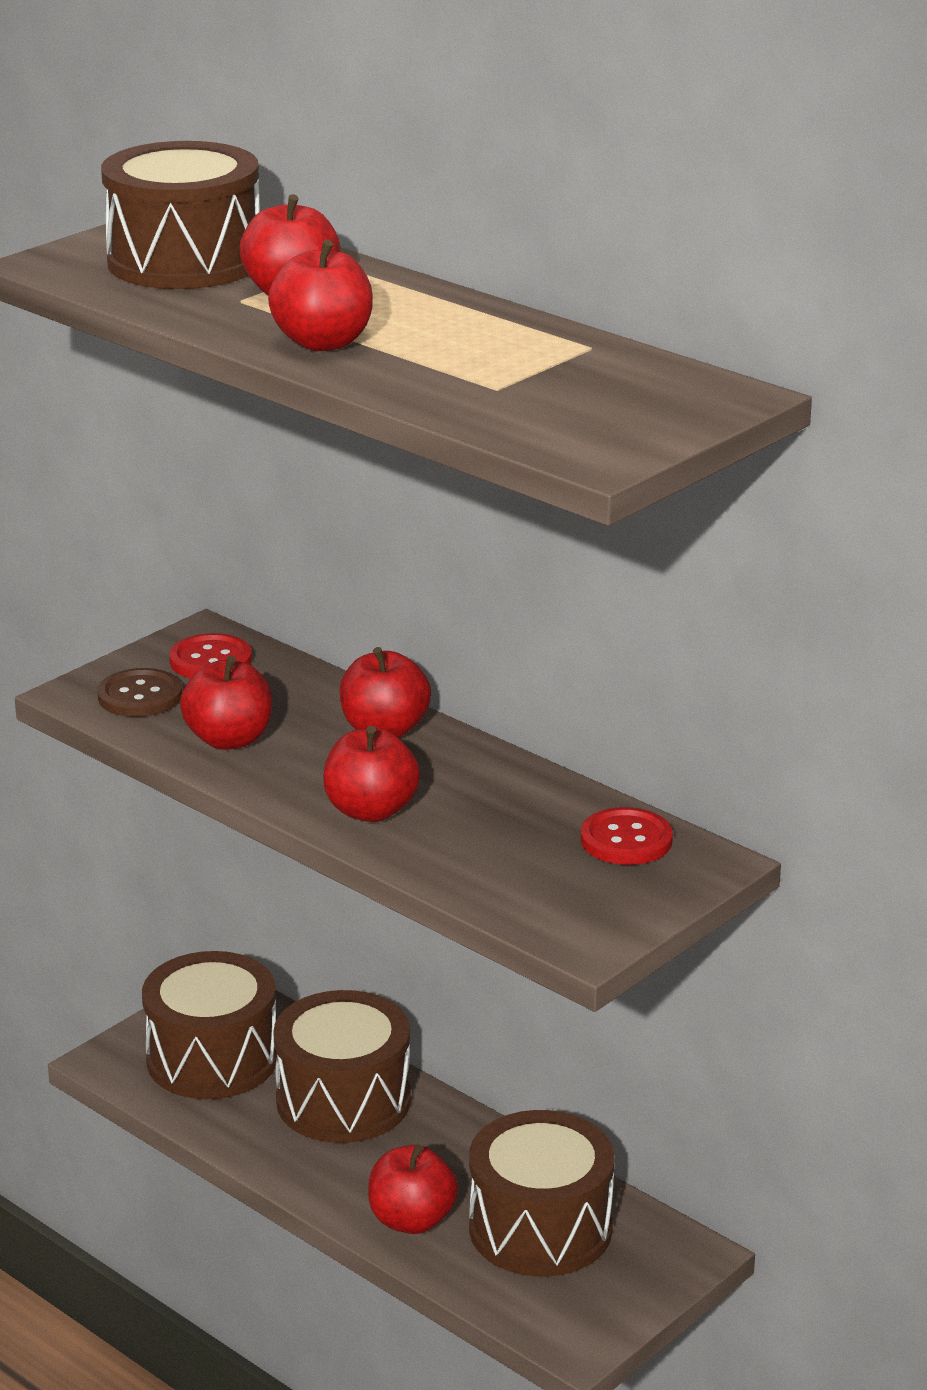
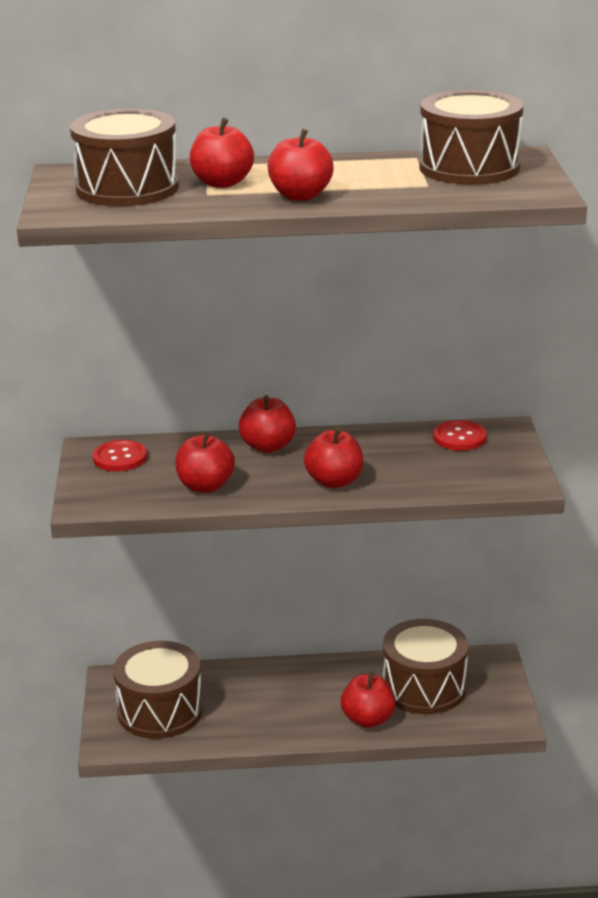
camera: 45 degrees left, 0 degrees up
(140, 696) = (119, 490): brown button -> none
(343, 1100) = (253, 690): brown drum -> brown drum (469, 168)

